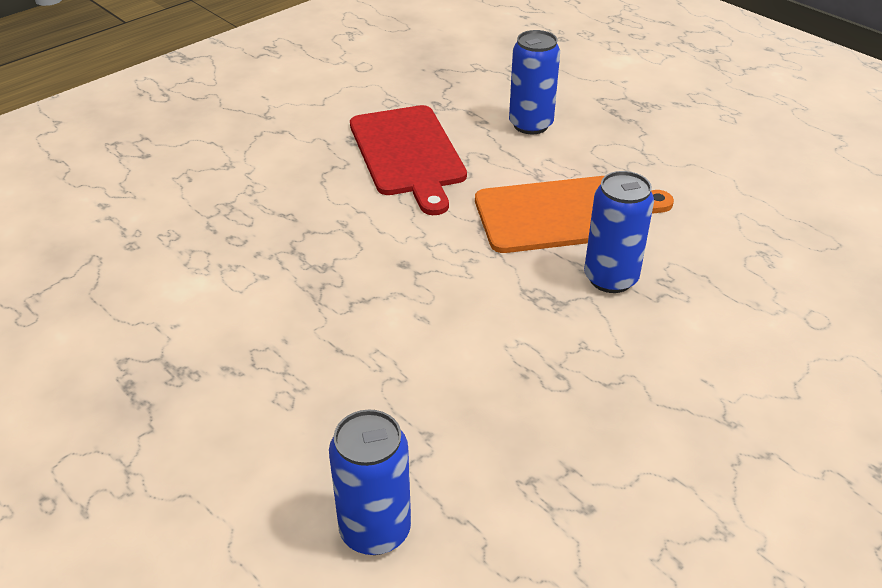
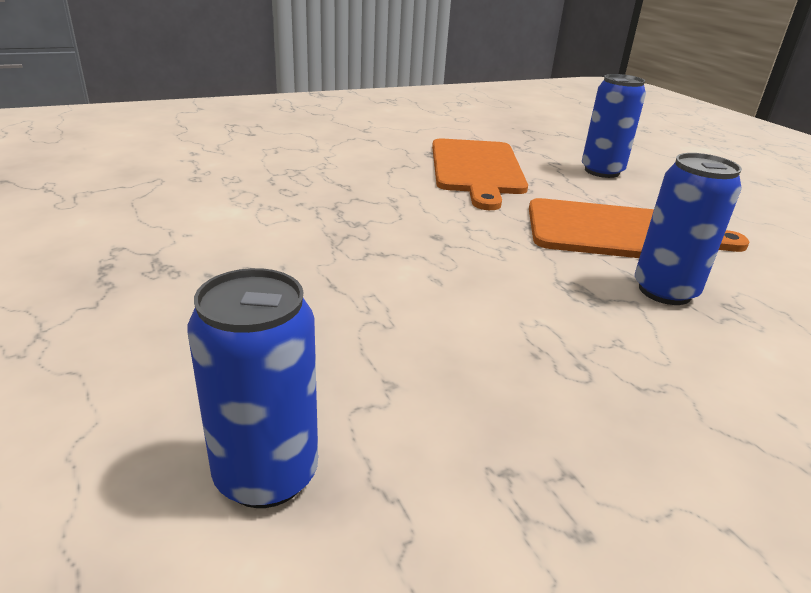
camera: 15 degrees right, 10 degrees down
(408, 154) = (477, 169): red cutting board -> orange cutting board

